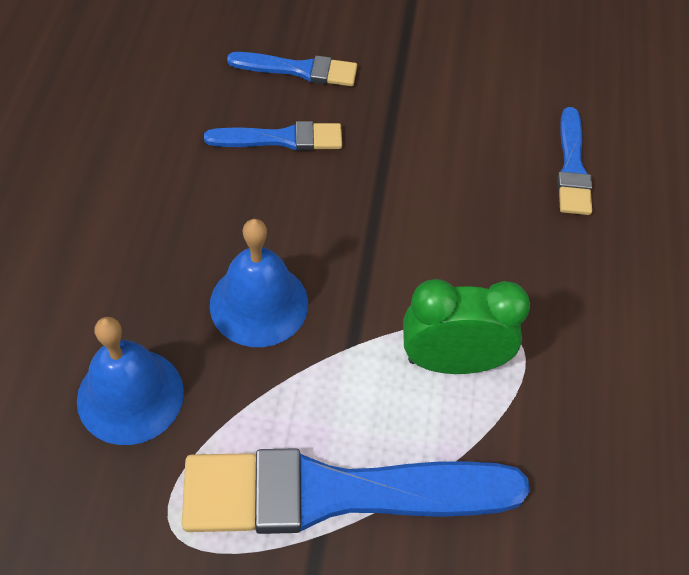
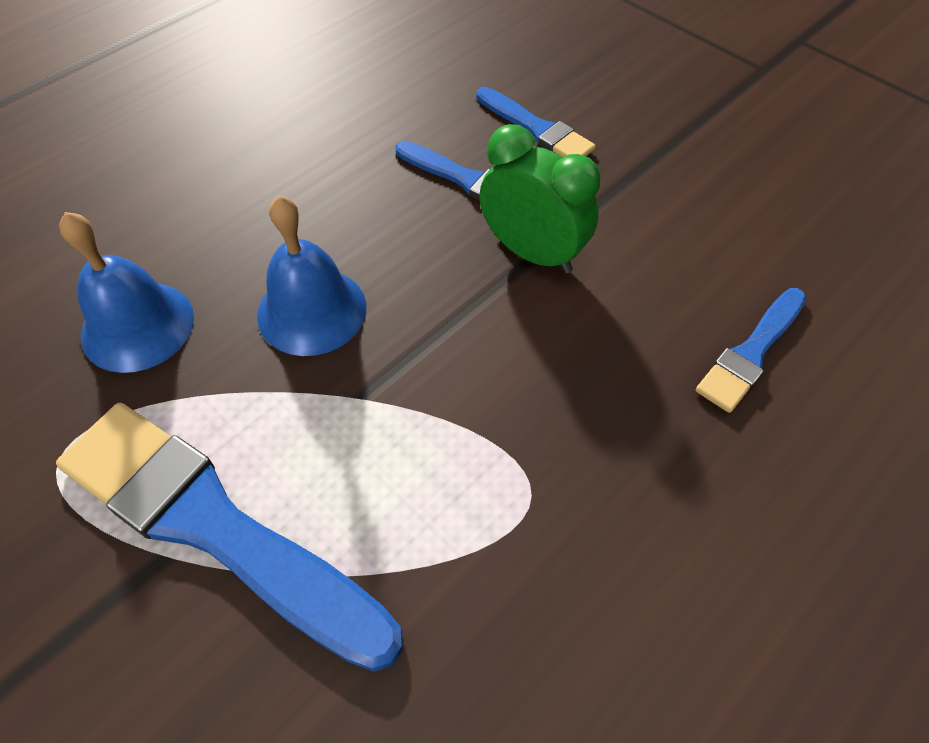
camera: 40 degrees right, 0 degrees up
(452, 361) = (440, 473): green clock -> green clock (532, 253)

